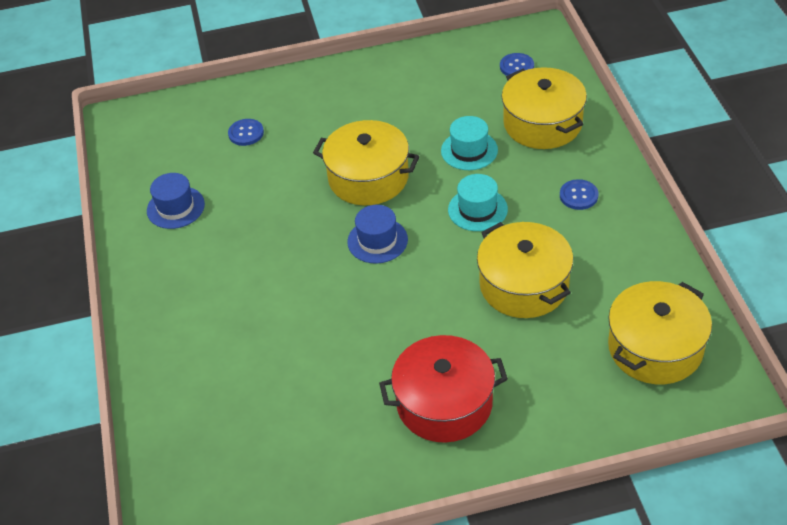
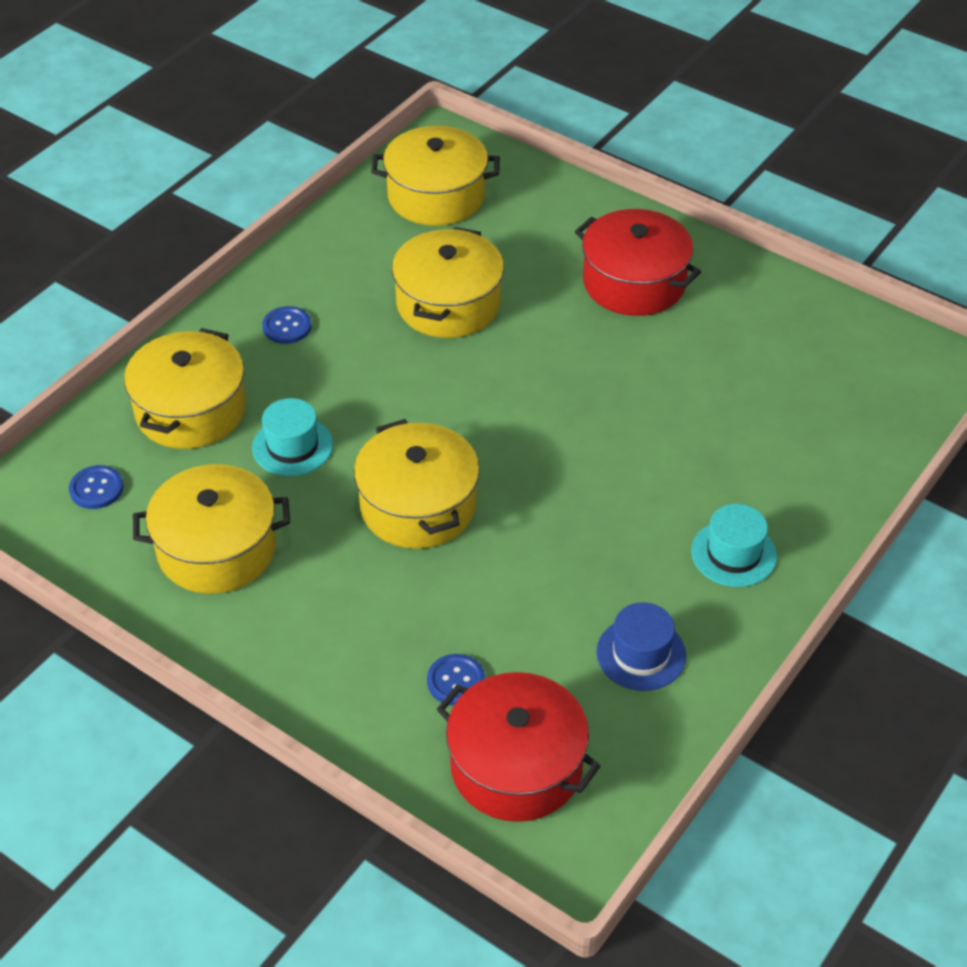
camera: 135 degrees left, 0 degrees up
(179, 128) = (516, 766): none -> red pot
(377, 240) = (501, 439): blue hat -> none
(425, 91) = (217, 549): none -> yellow pot
(477, 209) = (379, 388): turquoise hat -> turquoise hat (733, 553)

